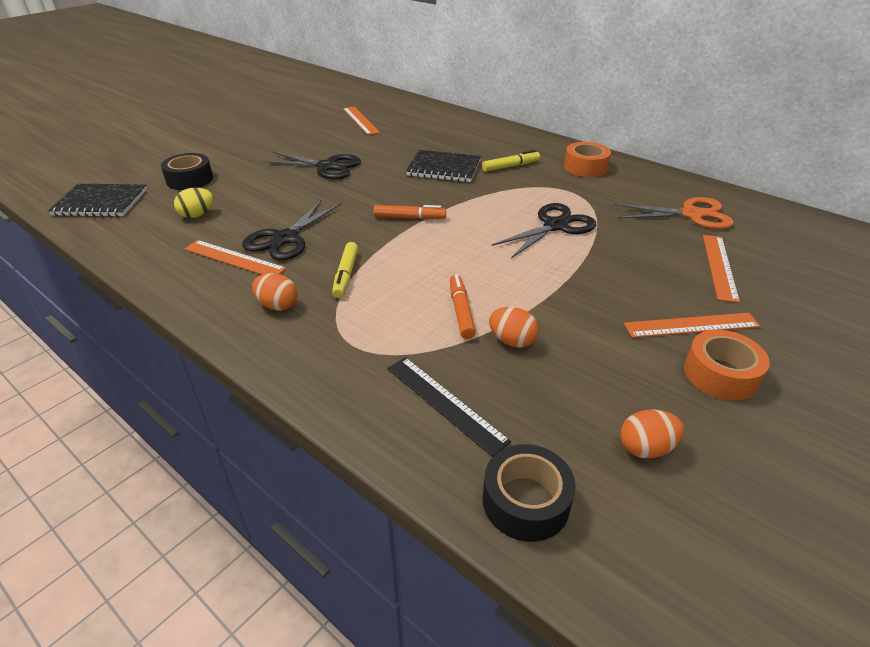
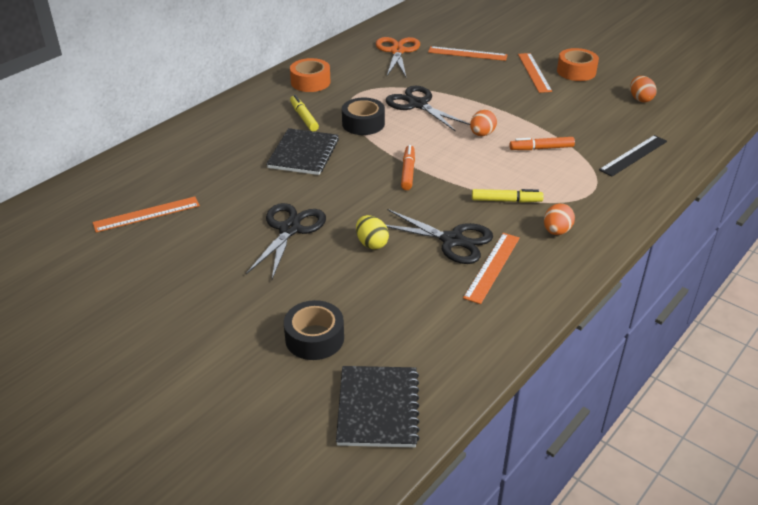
camera: 90 degrees left, 0 degrees up
(197, 215) = (408, 310): yellow egg -> yellow egg (371, 243)
(512, 341) = (568, 131): orange egg -> orange egg (482, 134)
(526, 501) = (690, 134): black tape -> black tape (363, 123)

